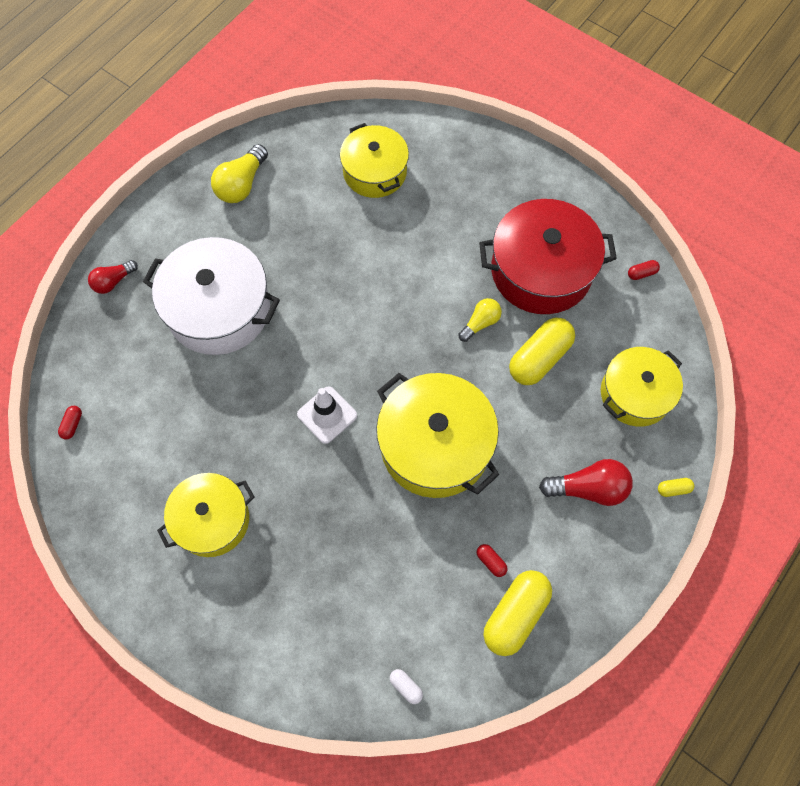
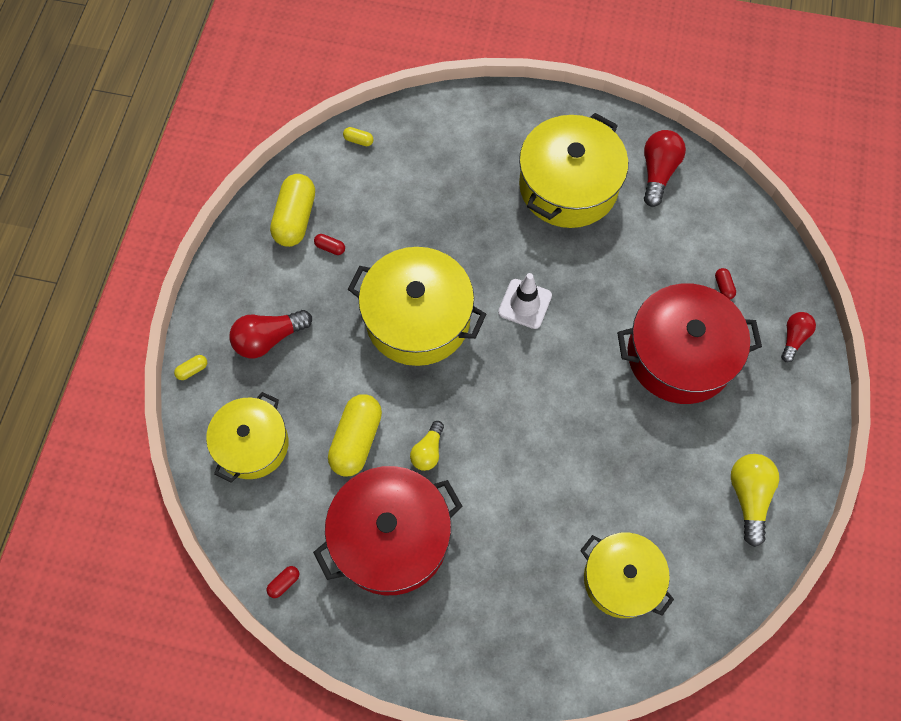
camera: 155 degrees right, 0 degrees up
(72, 425) = (729, 206): red capsule -> red capsule (723, 287)
(113, 493) = (658, 172): none -> red light bulb
(212, 520) = (568, 186): yellow pot -> yellow pot, size x1.51
(219, 309) = (680, 355): white pot -> red pot
(406, 687) = (358, 140): white capsule -> yellow capsule

